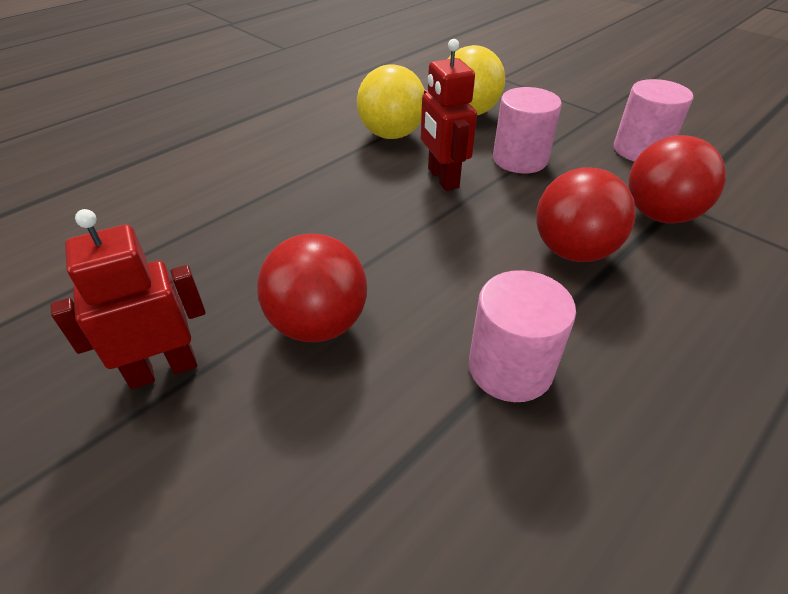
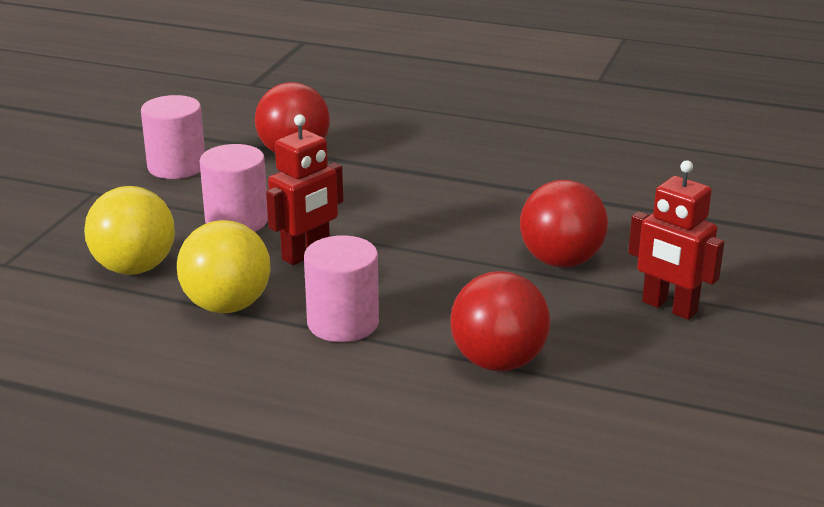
camera: 115 degrees left, 15 degrees down
(510, 368) = (524, 187): pink cylinder -> pink cylinder (343, 323)
(573, 251) = (376, 181): red ball -> red ball (498, 362)

